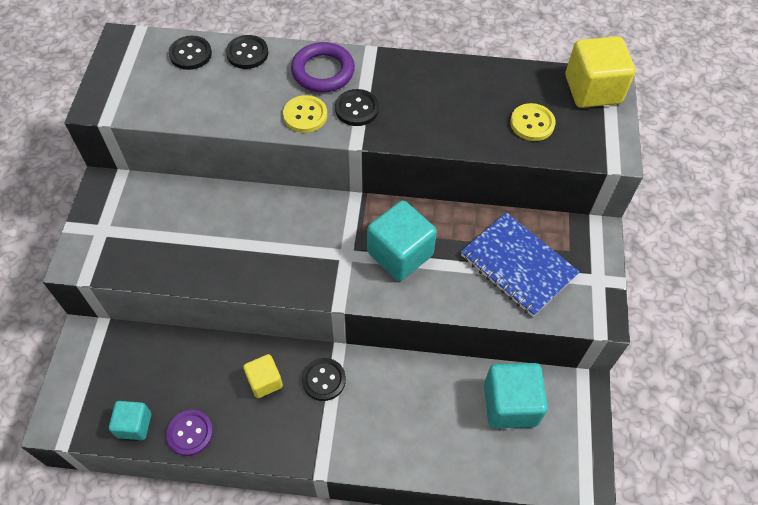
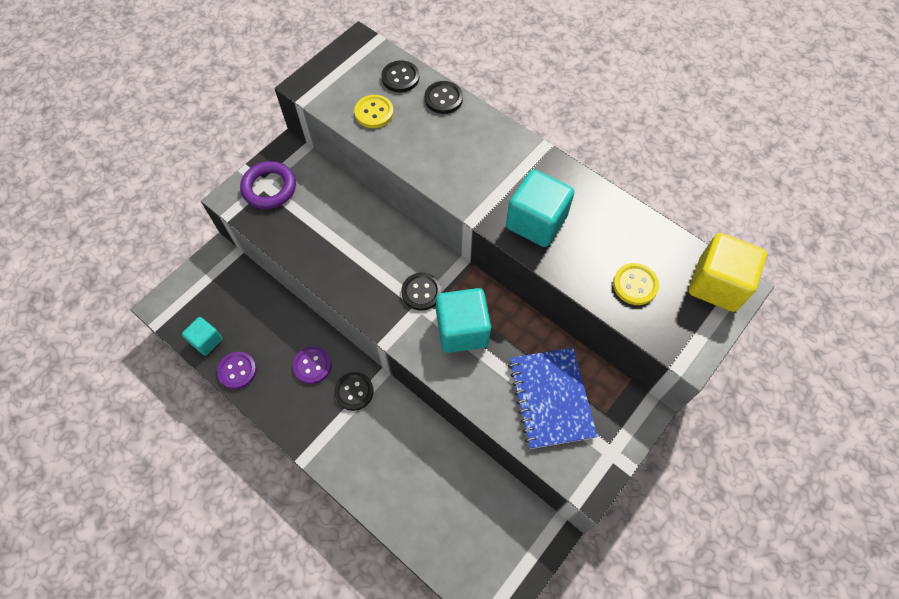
camera: 35 degrees right, 5 degrees up
(265, 381) = (312, 365): yellow cube -> purple button
(305, 115) = (450, 175): yellow button -> yellow button (374, 113)
(323, 71) = (491, 144): purple ring -> purple ring (269, 188)
(357, 109) = (494, 191): black button -> black button (421, 292)
(510, 404) = (479, 505): turquoise cube -> turquoise cube (536, 222)

